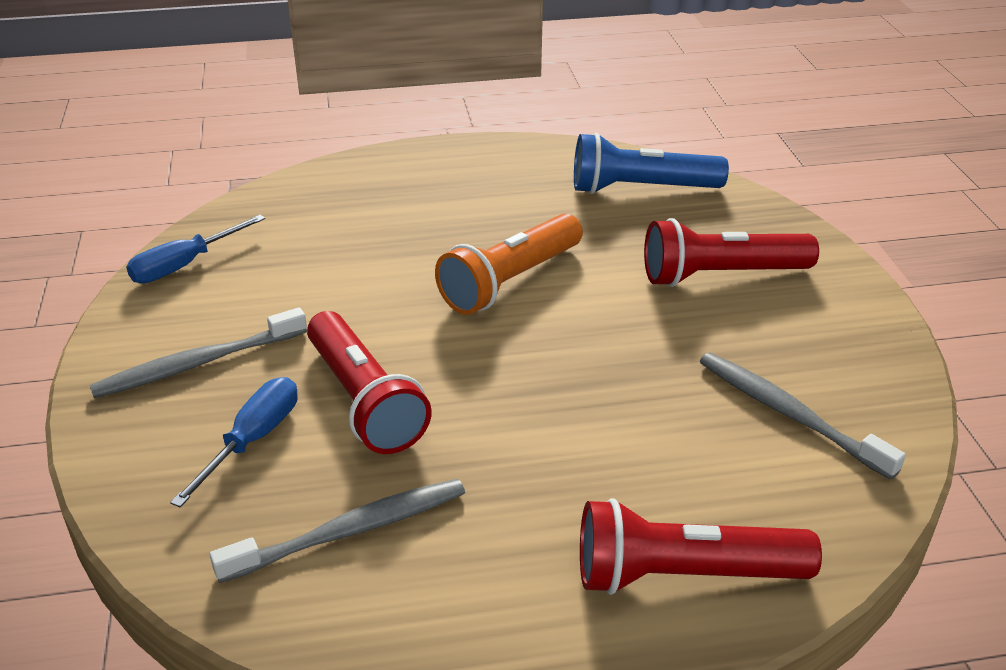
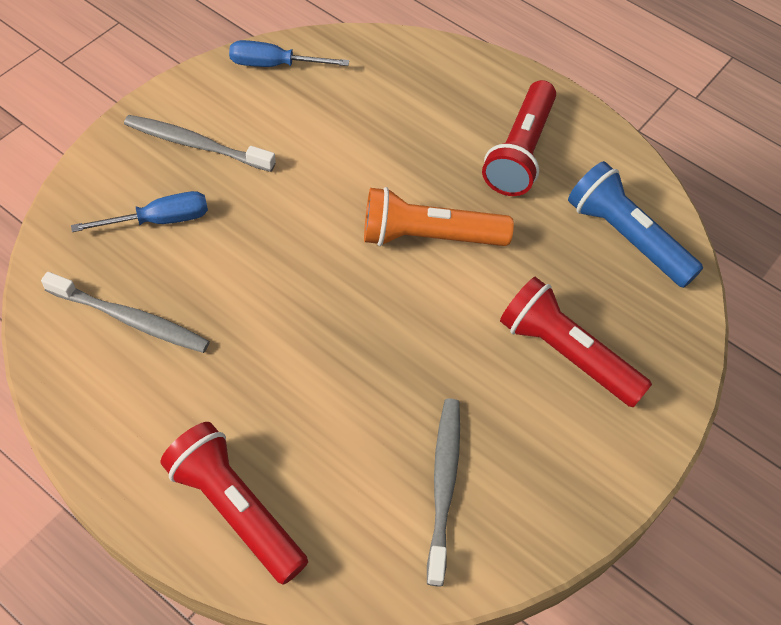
camera: 45 degrees right, 20 degrees up
(364, 401) = (239, 246): red flashlight -> red flashlight (520, 152)

